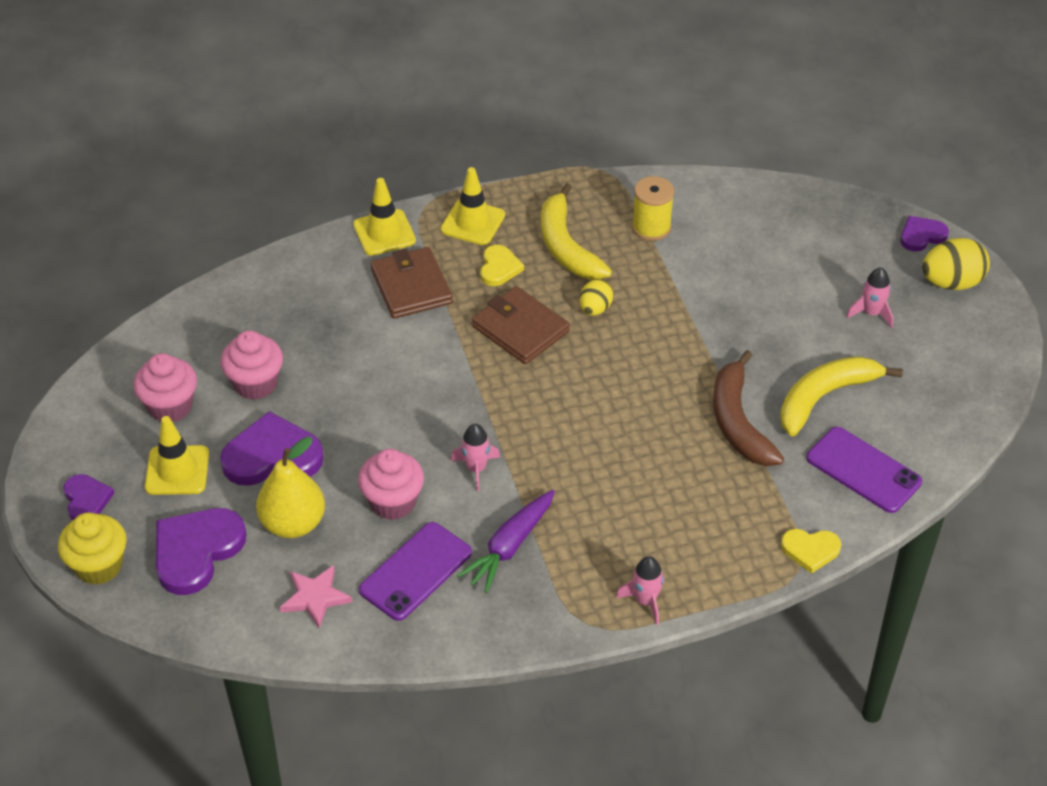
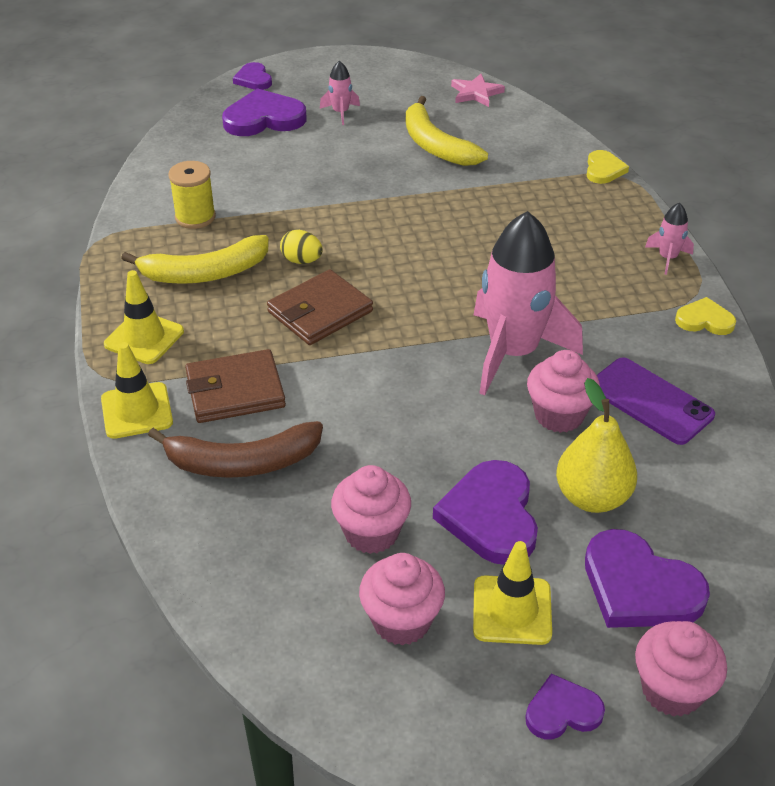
camera: 85 degrees left, 5 degrees down
(99, 566) = (672, 690): yellow cupcake -> pink cupcake
(315, 597) = (693, 479): pink star -> pink star (476, 93)
(476, 469) = (513, 353): pink rocket -> pink rocket, size x2.34
(499, 268) = (223, 322): yellow heart -> yellow heart (704, 320)
(509, 547) = (613, 335): purple carrot -> none
(738, 421) = (460, 191): brown banana -> brown banana (242, 462)
(841, 253) = (264, 118): none -> purple heart
(863, 470) = (518, 136): purple phone -> none
(951, 283) = (313, 73): yellow egg -> none

